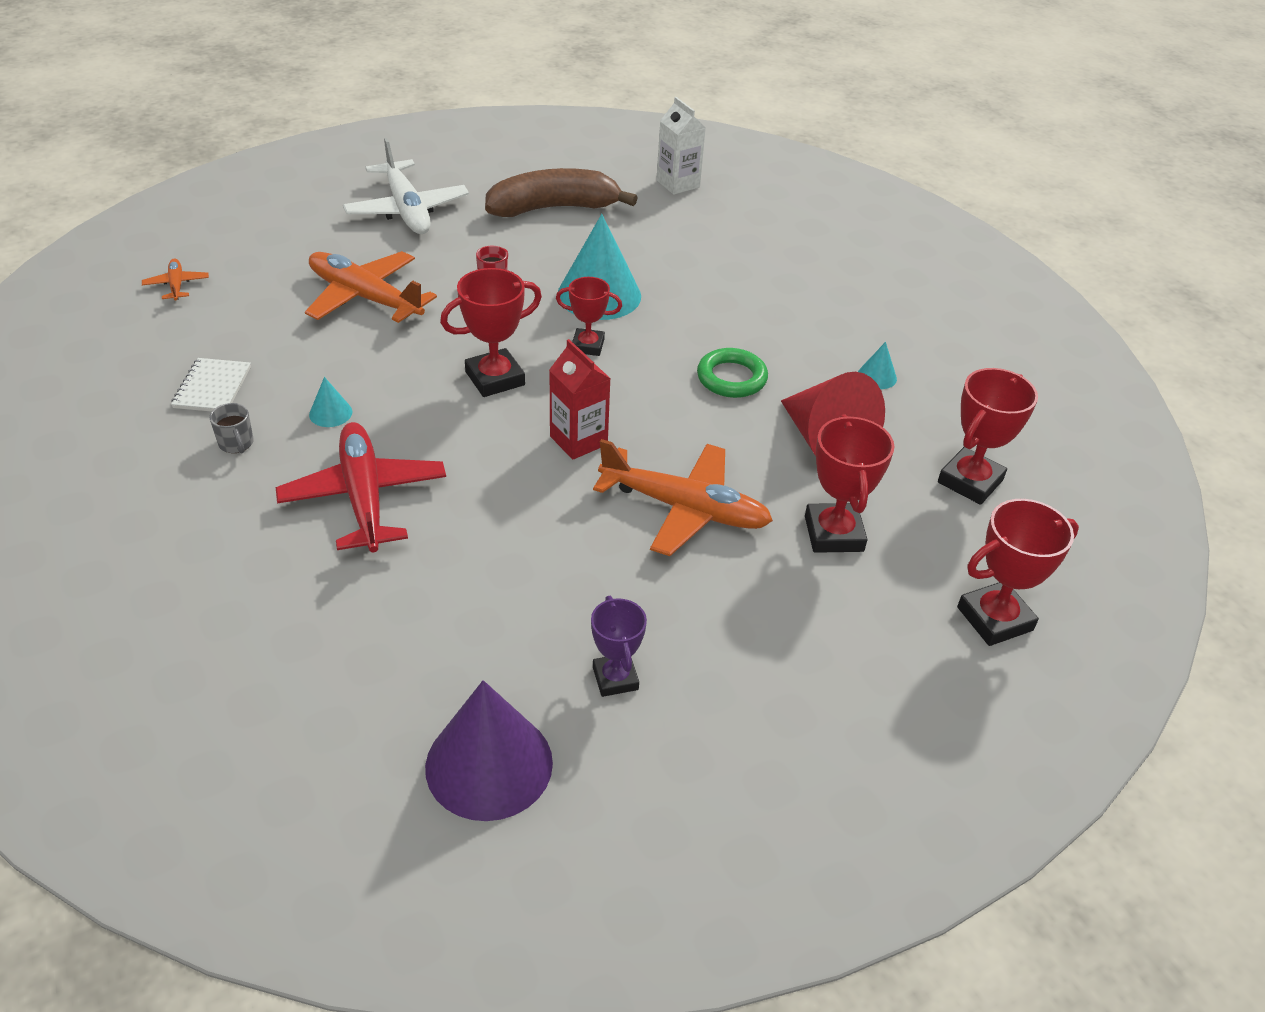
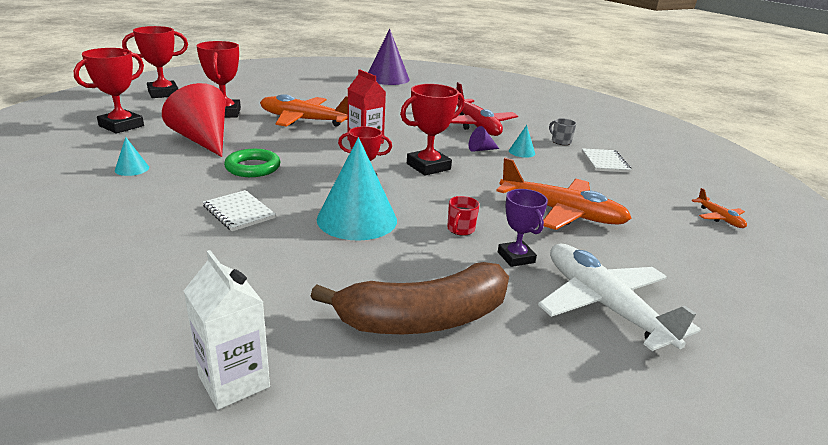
camera: 175 degrees right, 15 degrees down
(395, 419) = (481, 149): none -> purple cone
(615, 678) = (343, 88): purple trophy -> purple trophy (516, 257)
(722, 307) = (239, 212): none -> white notebook

